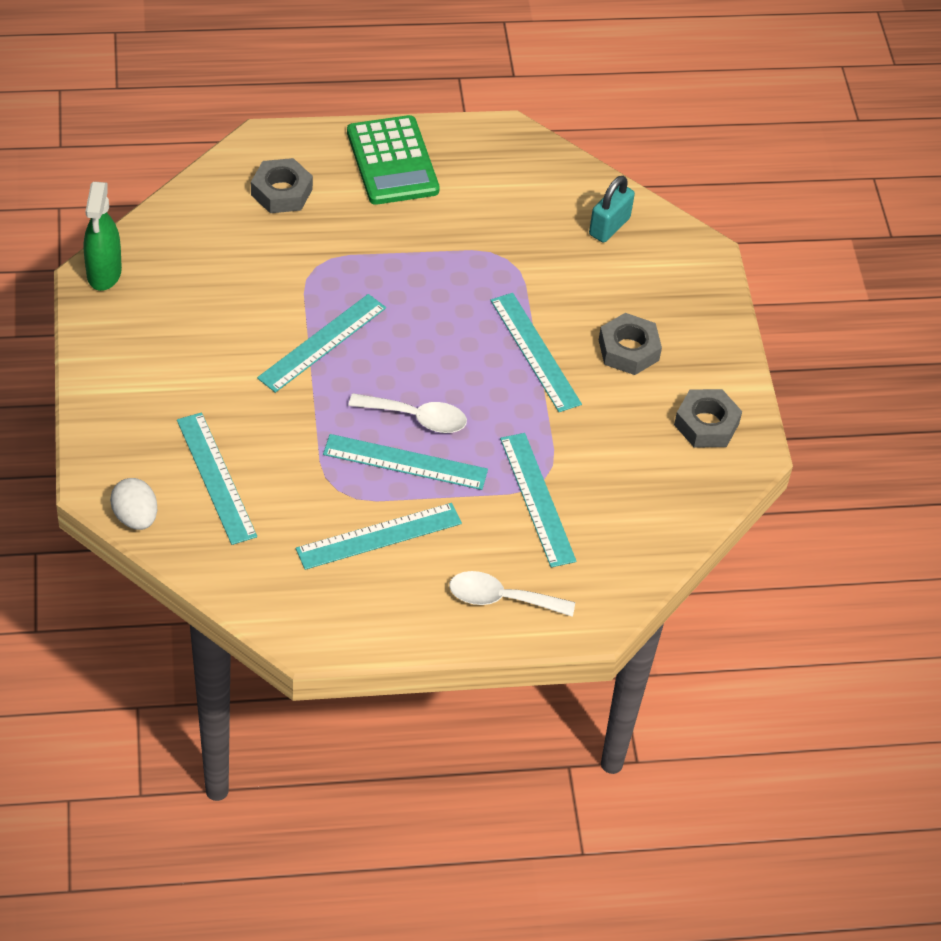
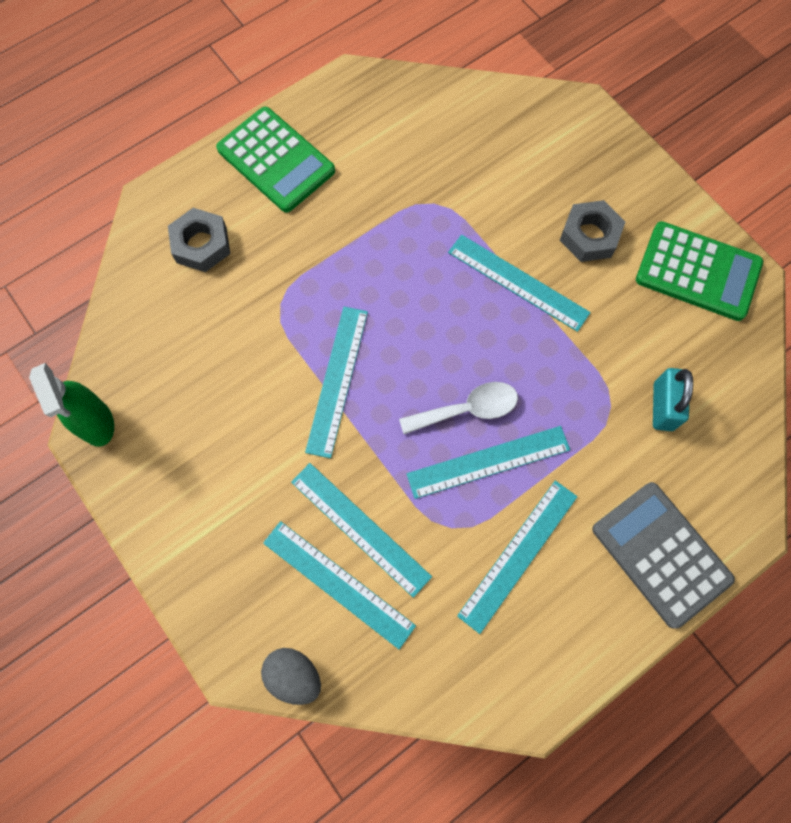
camera: 25 degrees left, 20 degrees up
(135, 517) = (294, 675): white egg -> grey egg
(501, 598) = (661, 554): white spoon -> grey calculator
(537, 499) = (619, 431): turquoise ruler -> turquoise ruler (360, 528)
(609, 226) = (493, 125): turquoise padlock -> turquoise padlock (663, 406)
(706, 424) = (698, 272): grey nut -> green calculator

